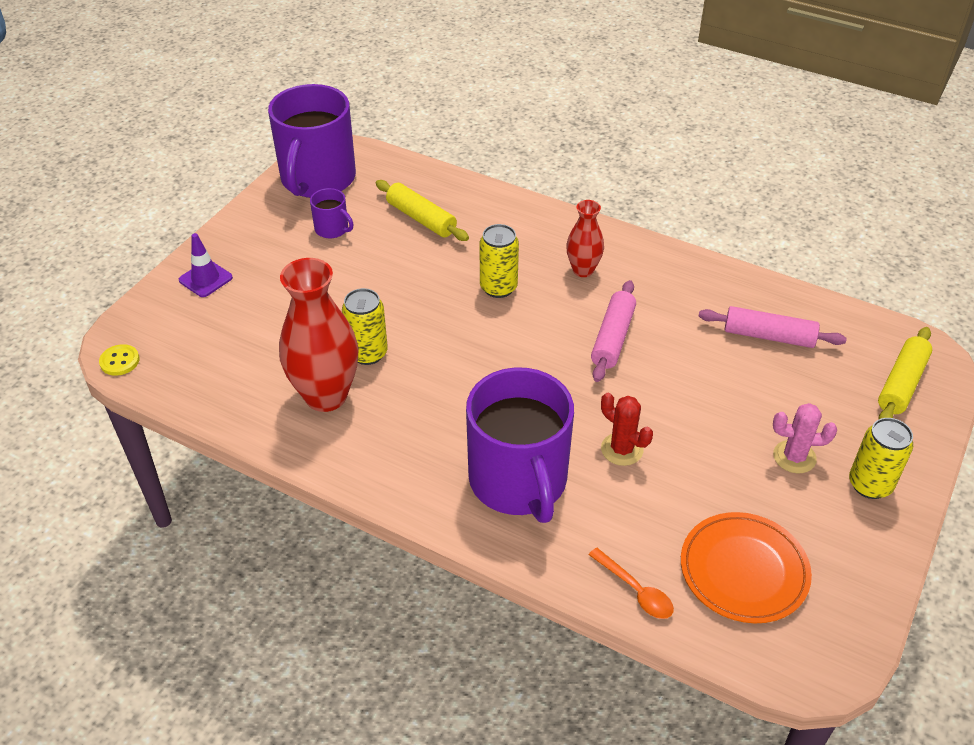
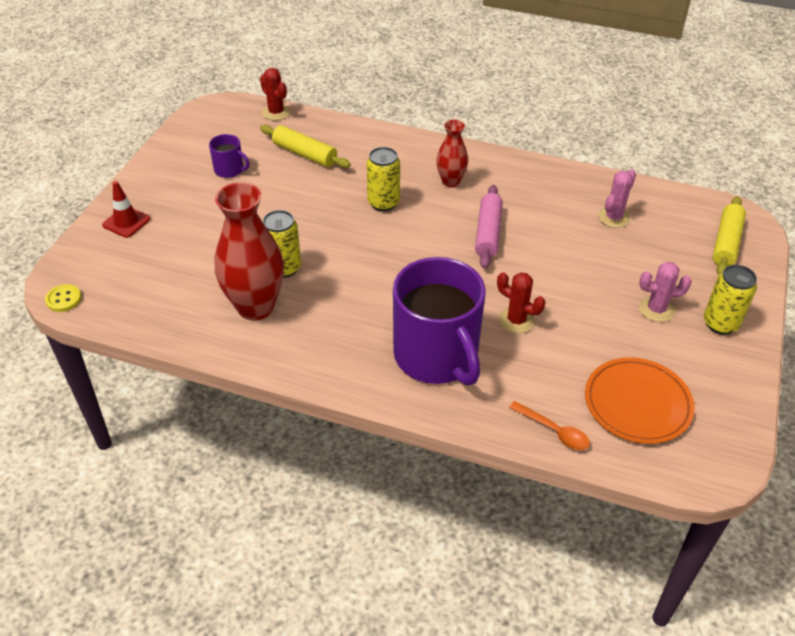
camera: 10 degrees left, 0 degrees up
(205, 279) = (126, 222): purple traffic cone -> red traffic cone
(317, 179) = (207, 130): purple mug -> none
(399, 165) = (276, 112): none -> red cactus
(769, 336) = (613, 217): pink rolling pin -> pink cactus

